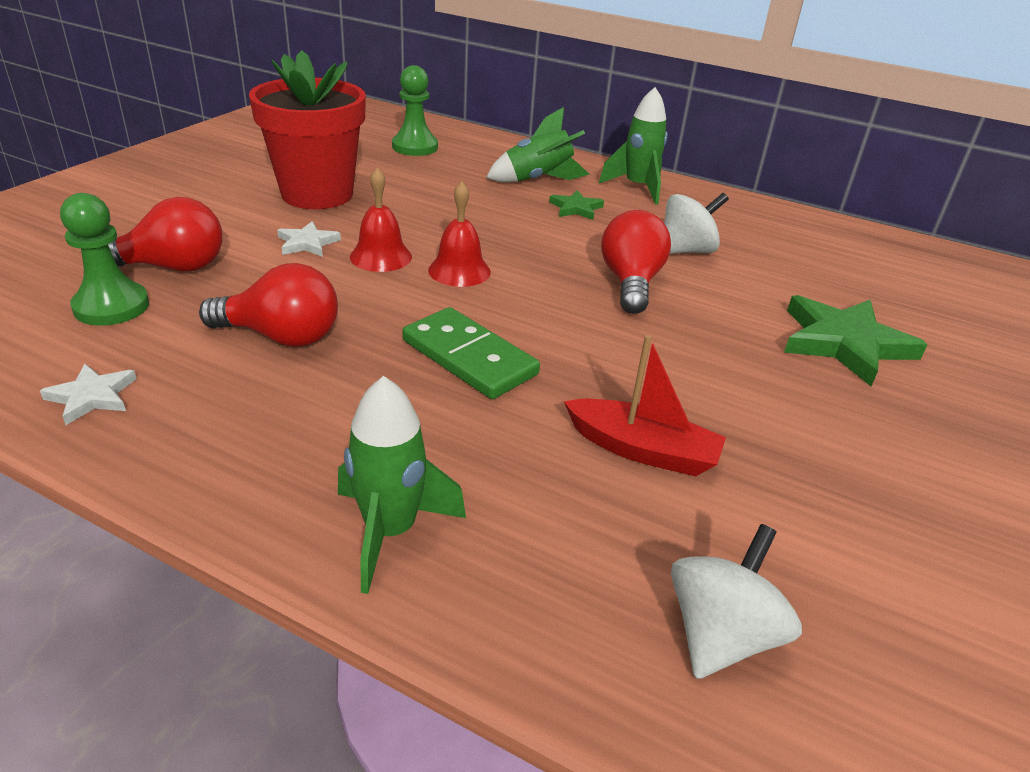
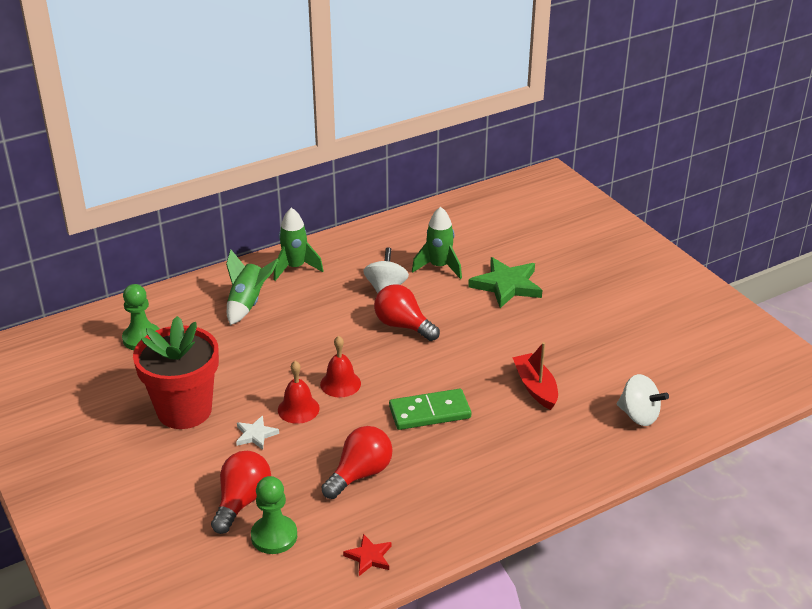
camera: 55 degrees left, 0 degrees up
(92, 396) = (369, 557): white star -> red star
(390, 531) = (536, 480): green rocket -> green rocket (439, 267)
(576, 208) = (301, 306): green star -> none
(642, 450) = (535, 387): red boat -> red boat turned 75 degrees counterclockwise
(720, 635) = (639, 416): white spinning top -> white spinning top turned 150 degrees clockwise

